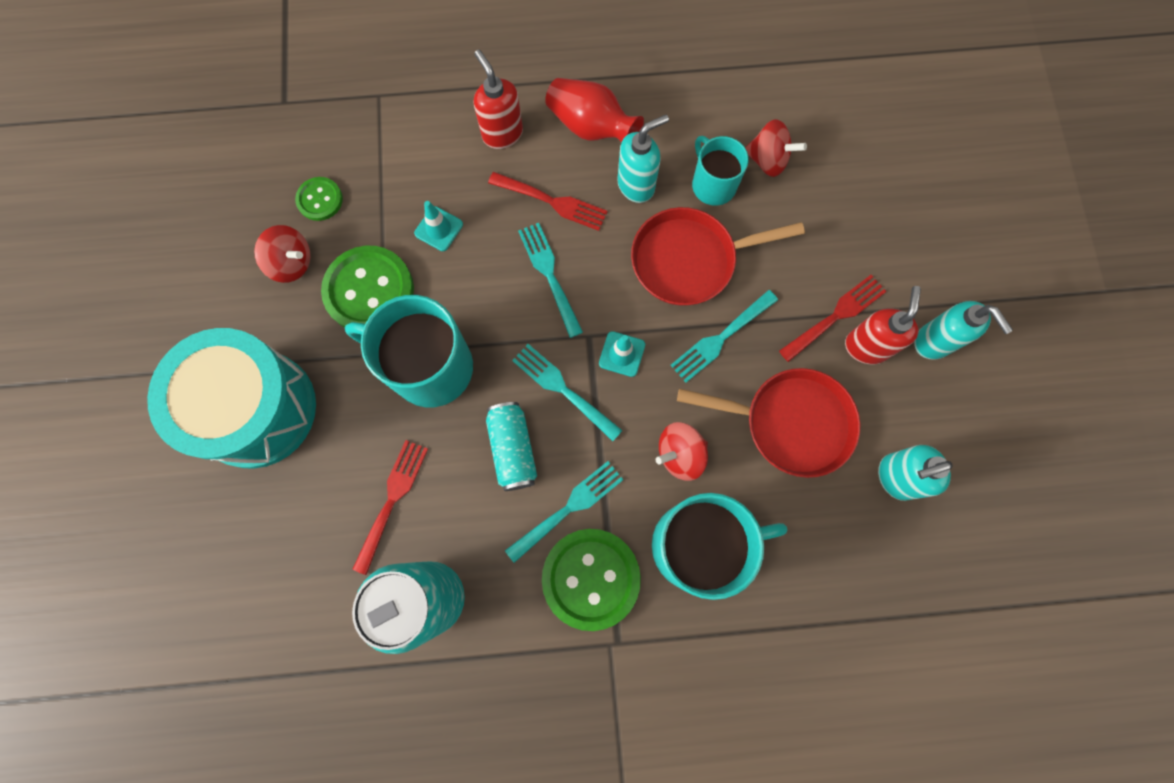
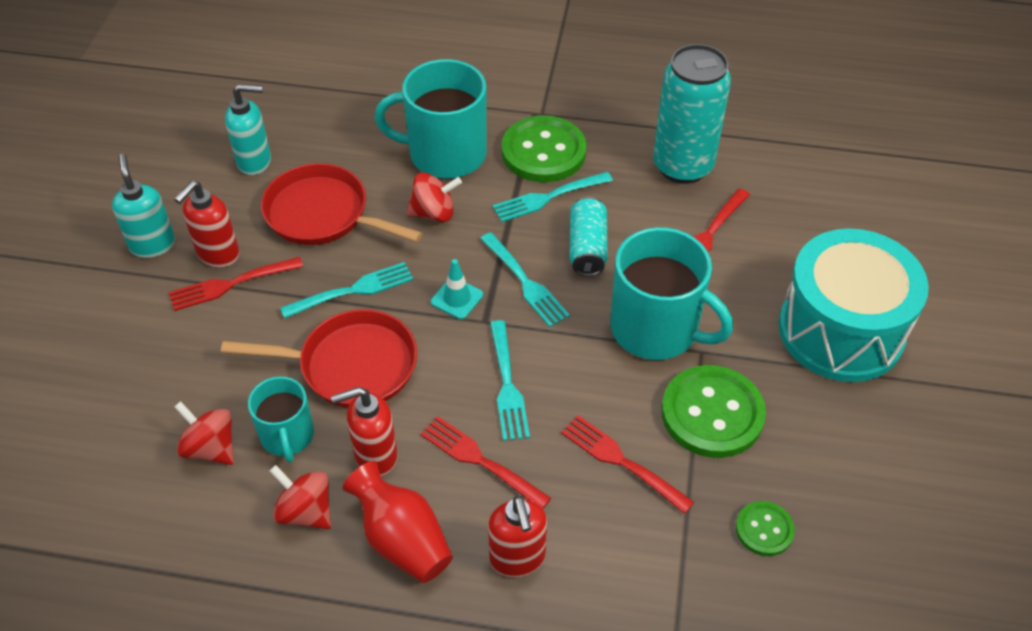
camera: 165 degrees left, 25 degrees down
(292, 263) = (801, 463): red spinning top -> red spinning top (305, 511)
(439, 229) = (622, 461): turquoise traffic cone -> red fork
(636, 185) = (375, 456): turquoise soap dispenser -> red soap dispenser

